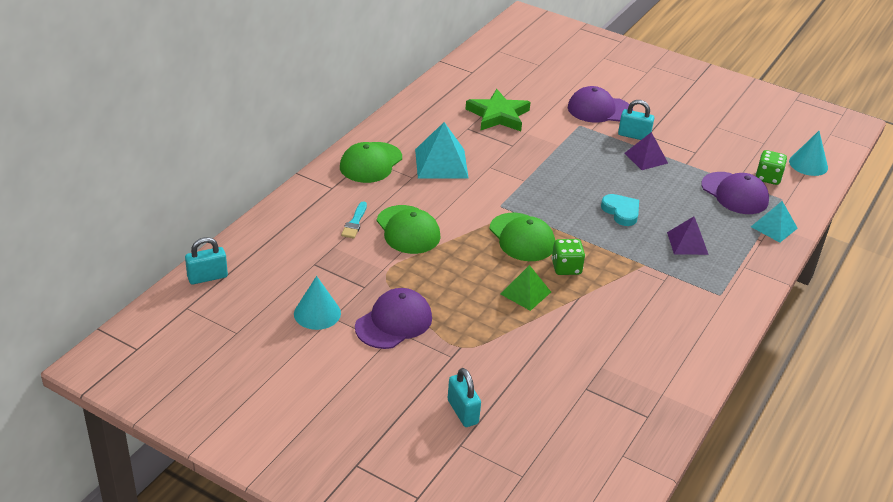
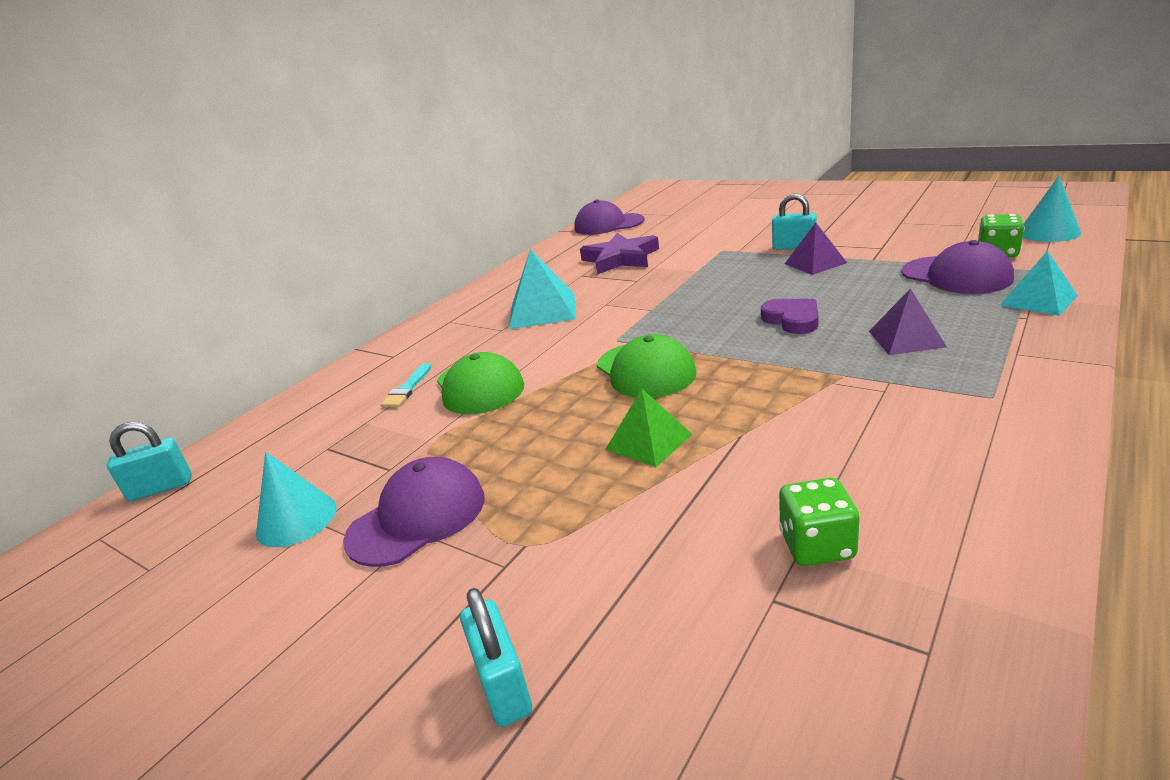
camera: 10 degrees right, 10 degrees down
(371, 163) = (452, 324): green cap -> none
(498, 115) = (620, 259): green star -> purple star
(566, 268) = (715, 397): green dice -> green dice (817, 546)
(599, 109) = (745, 234): purple cap -> purple cap (608, 224)
(621, 212) = (792, 320): turquoise heart -> purple heart

